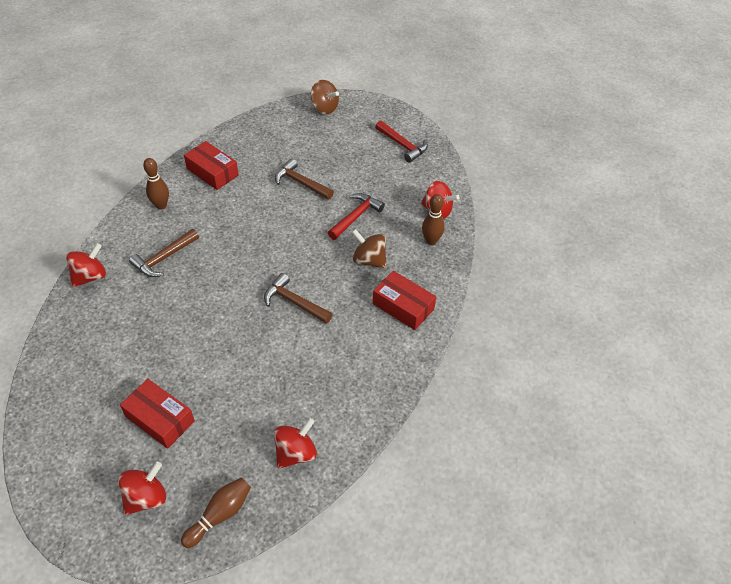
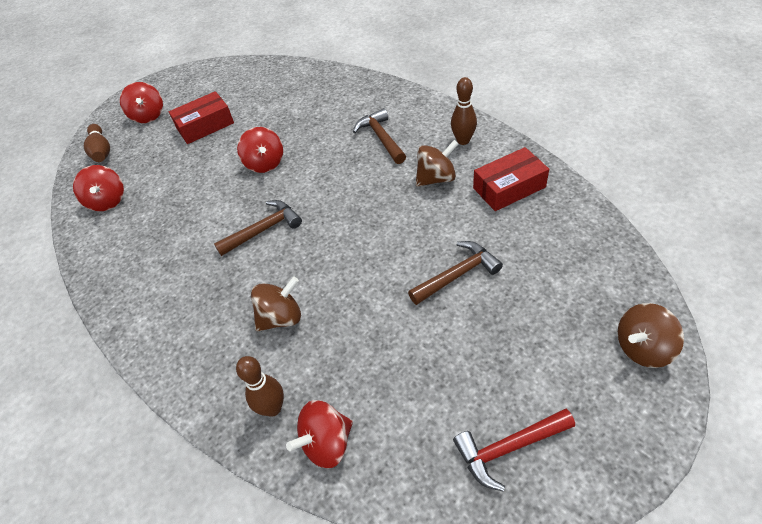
camera: 120 degrees right, 0 degrees up
(90, 276) = (382, 92): red spinning top -> red spinning top (265, 163)
(210, 212) = (436, 178): none -> brown spinning top
(356, 217) = (364, 323): red hammer -> none
(403, 306) = (191, 333): red box -> none

